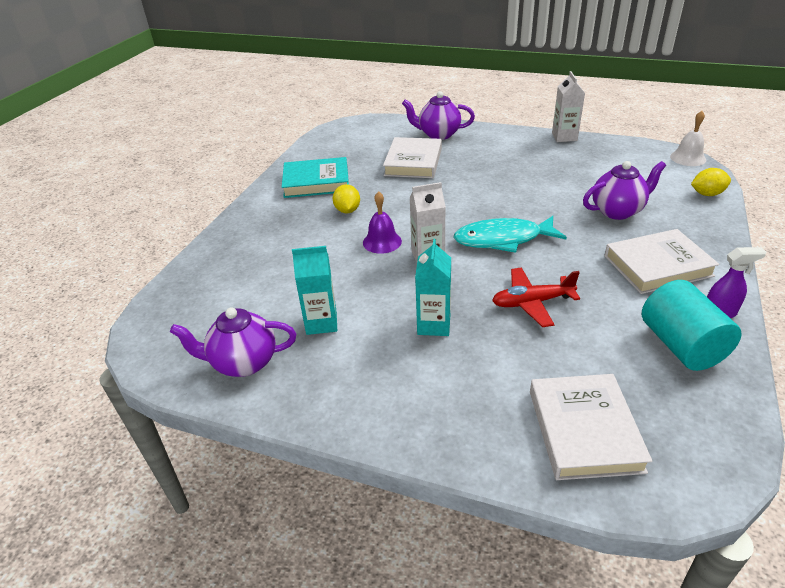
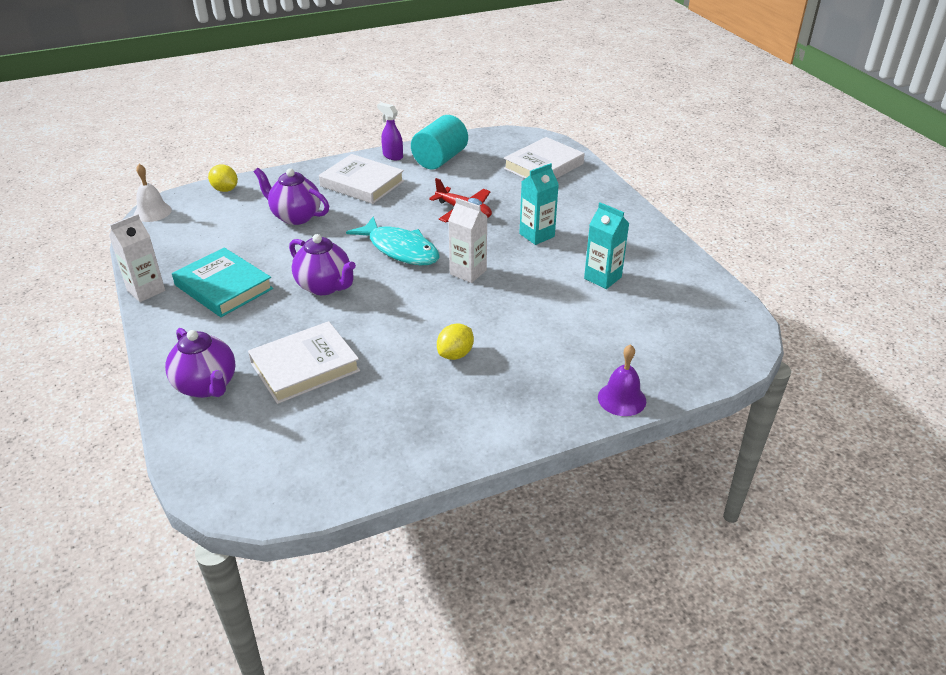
camera: 135 degrees left, 0 degrees up
(243, 363) = (680, 286): purple teapot -> purple teapot (325, 286)
(316, 182) = (427, 416): turquoise book -> turquoise book (223, 287)
(382, 242) = (478, 305): purple bell -> purple bell (621, 399)

